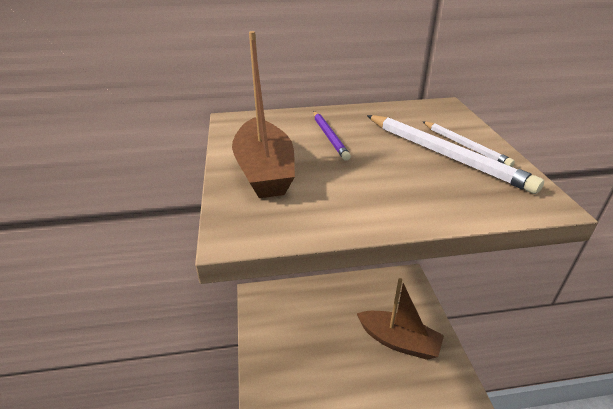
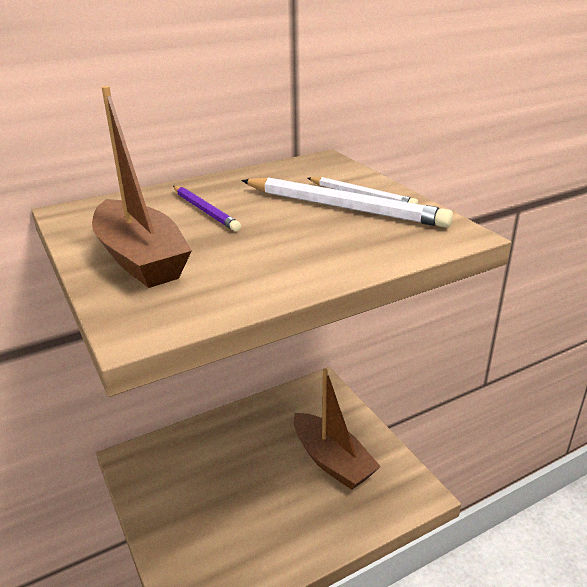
camera: 20 degrees left, 5 degrees down
(398, 341) = (332, 461): brown boat -> brown boat turned 45 degrees clockwise

